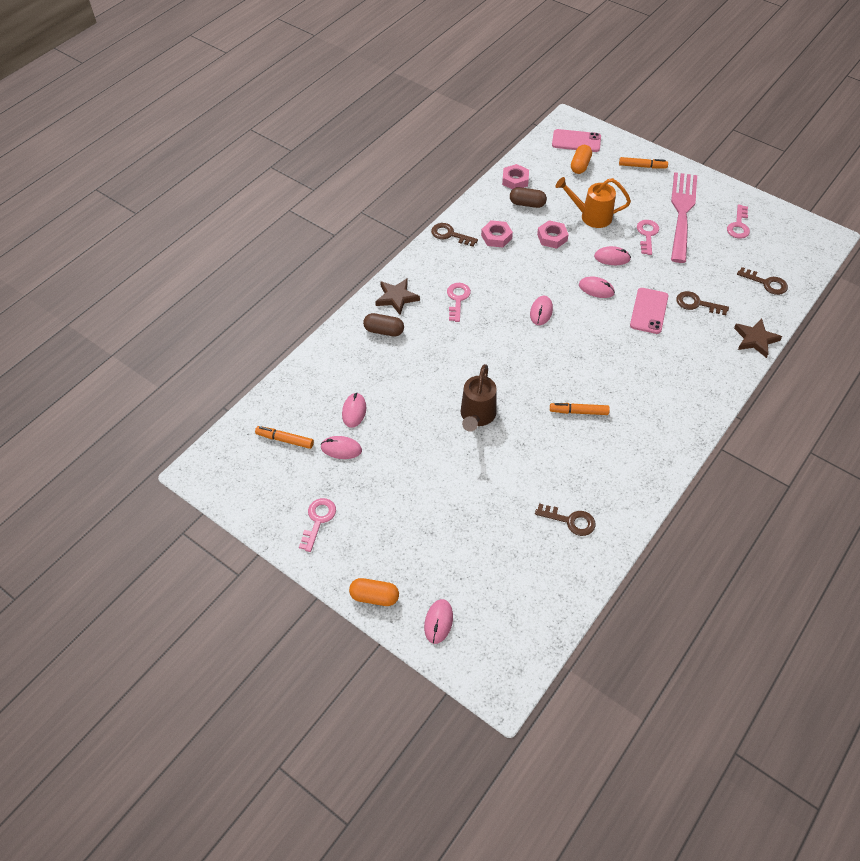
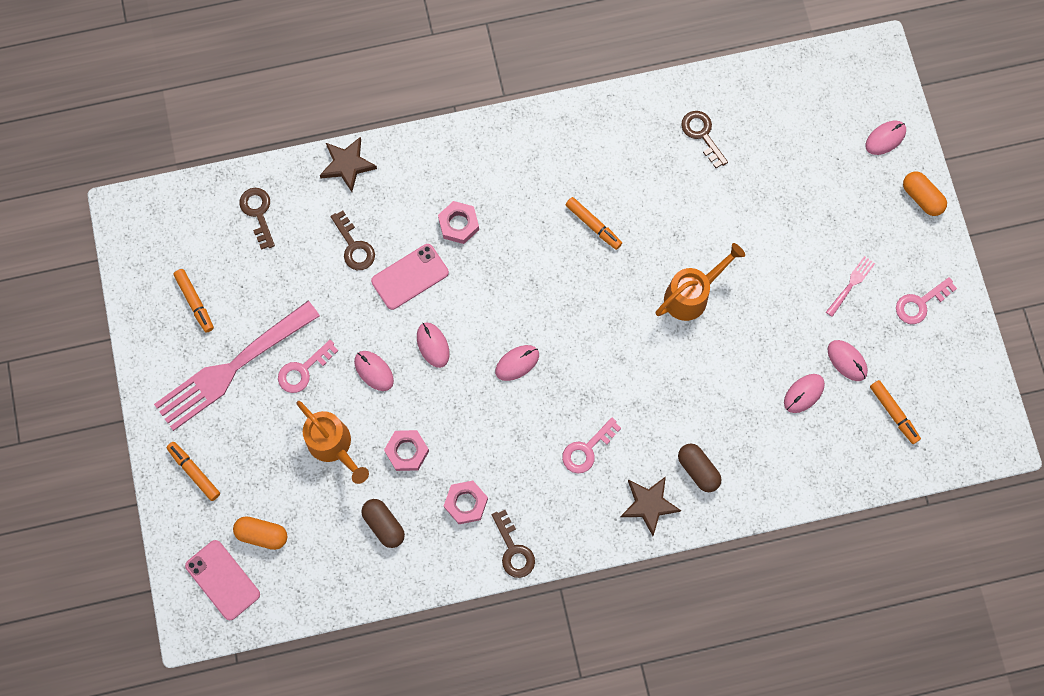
camera: 140 degrees left, 20 degrees up
(377, 498) = (851, 284): none -> pink fork
(477, 416) = (691, 295): brown watering can -> orange watering can
(515, 180) = (360, 575): pink nut -> pink nut (458, 224)
(580, 165) = (262, 534): orange capsule -> orange capsule turned 45 degrees clockwise
(738, 225) = (195, 302): pink key -> orange marker

